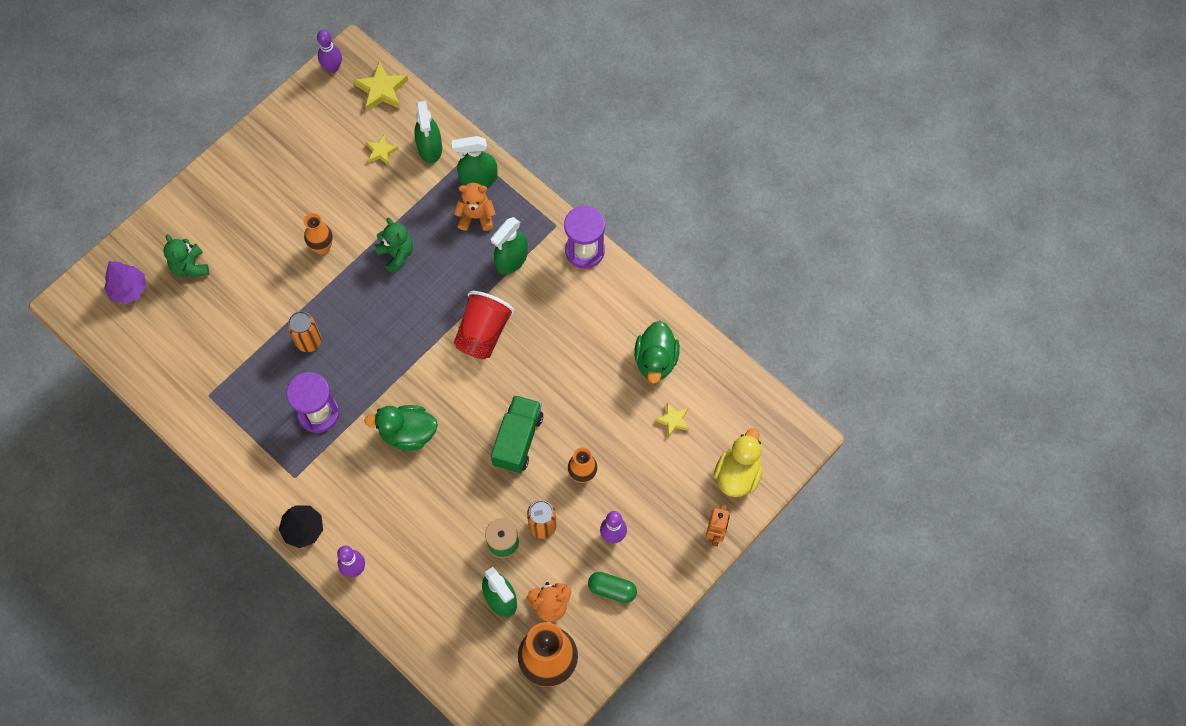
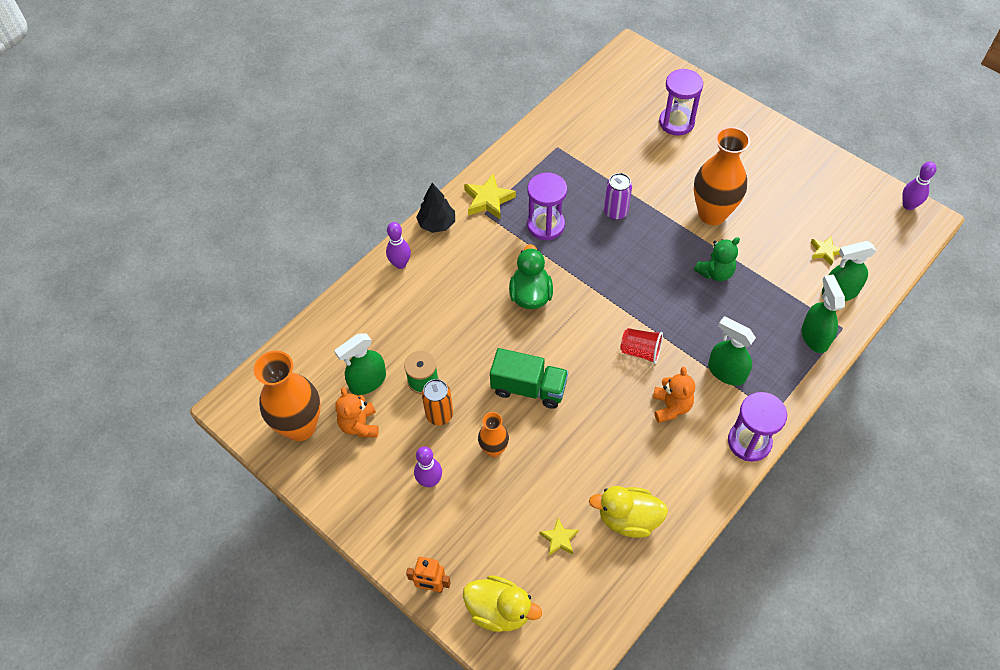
camera: 90 degrees right, 10 degrees down
(128, 289) = (649, 85): purple tree -> none
(190, 267) = (676, 122): green teddy bear -> purple hourglass
(308, 341) = (615, 212): orange can -> purple can
(322, 247) = (712, 214): orange vase -> orange vase, size x1.90
(382, 90) = (895, 247): yellow star -> yellow star (488, 200)
(476, 216) = (770, 337): orange teddy bear -> orange teddy bear (671, 407)
(483, 333) = (640, 351): red cup -> red cup, size x0.64
(612, 589) = (372, 482): green capsule -> none
(656, 360) = (628, 519): green duck -> yellow duck

